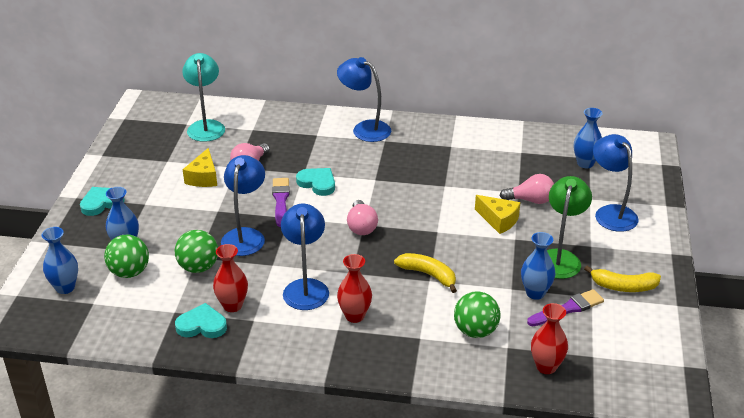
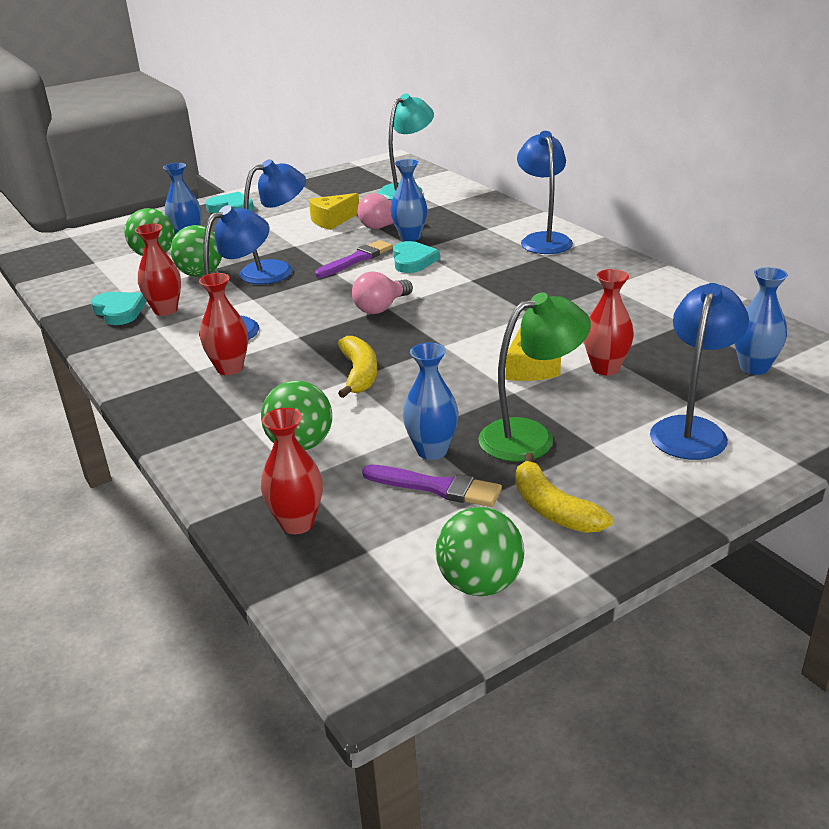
camera: 50 degrees right, 5 degrees down
(65, 287) = (101, 245): blue vase -> blue vase (410, 237)
(530, 200) = (605, 368): pink light bulb -> red vase
(652, 337) = (480, 584): none -> green ball

